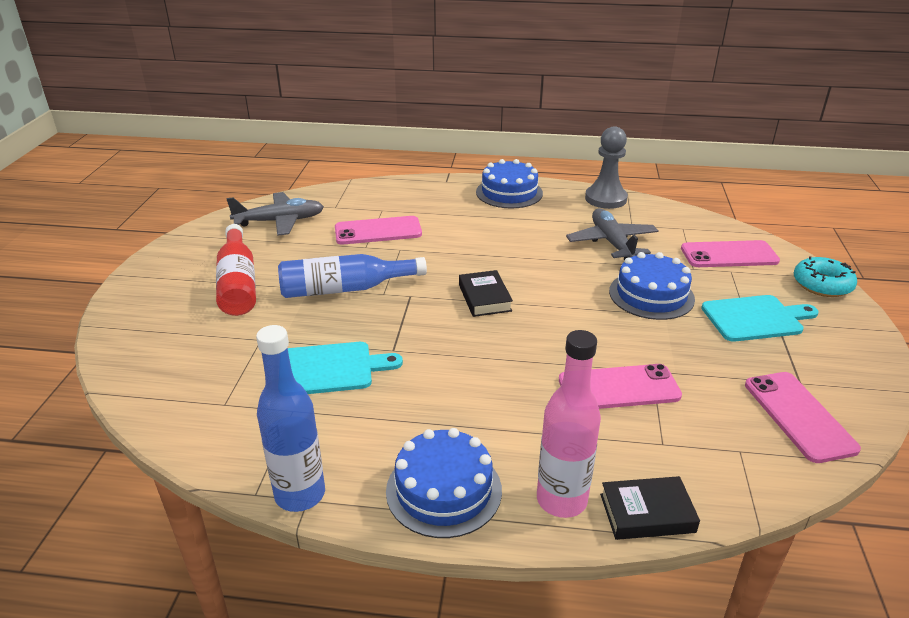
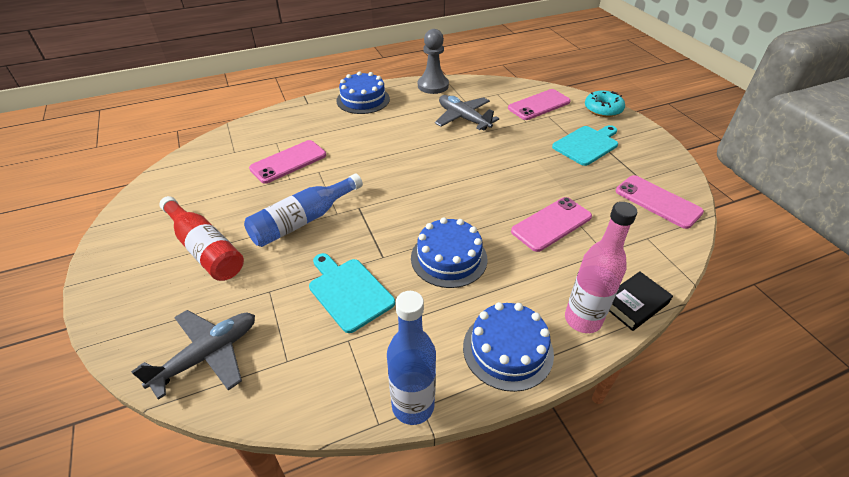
camera: 30 degrees left, 10 degrees up
(280, 221) = (195, 179): grey plane -> grey plane (208, 355)
(331, 368) = (349, 292): turquoise cutting board -> turquoise cutting board turned 90 degrees counterclockwise
(484, 298) = (414, 190): black book -> none
(651, 295) = (517, 149): blue cake -> blue cake (449, 258)

